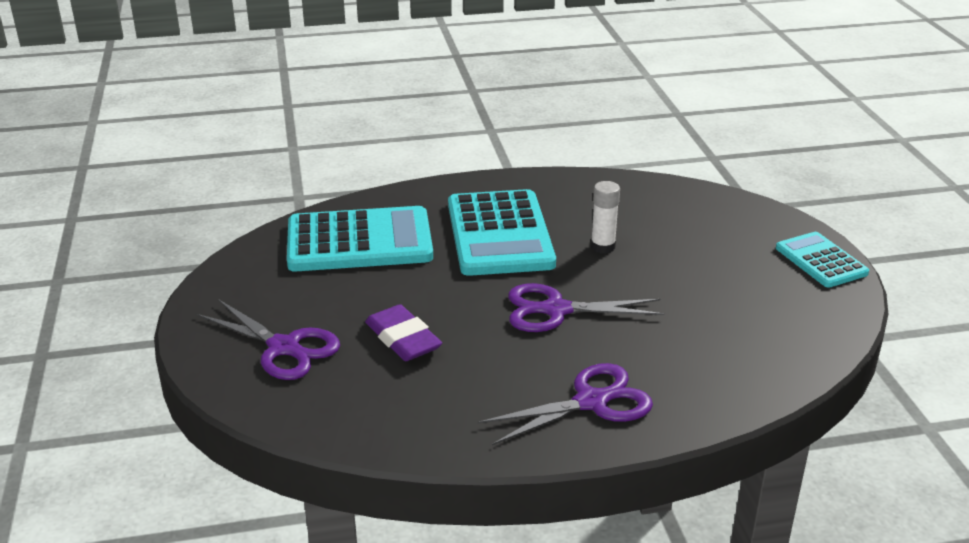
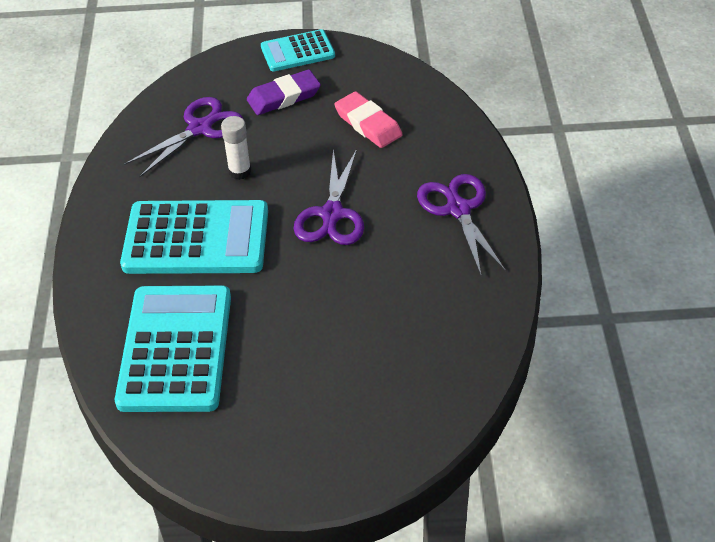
camera: 80 degrees left, 15 degrees up
(284, 347) = (352, 411): purple scissors -> purple scissors (200, 128)
(403, 338) = (354, 320): purple eraser -> purple eraser (284, 97)
(716, 322) = (368, 124): none -> pink eraser

